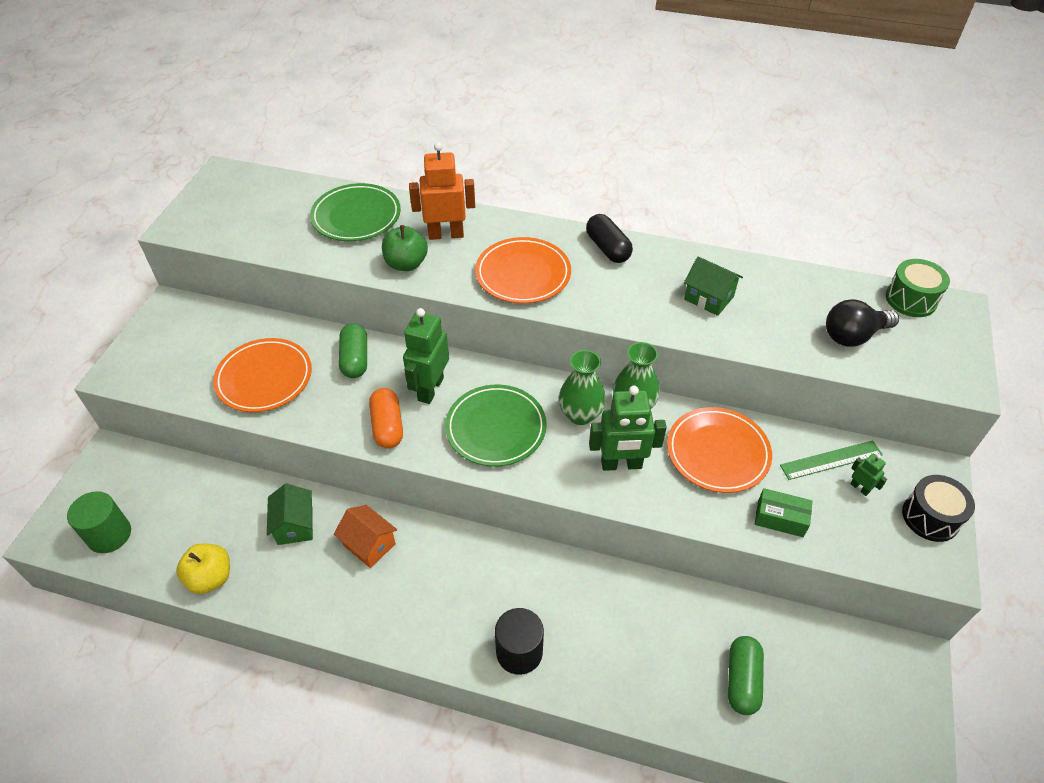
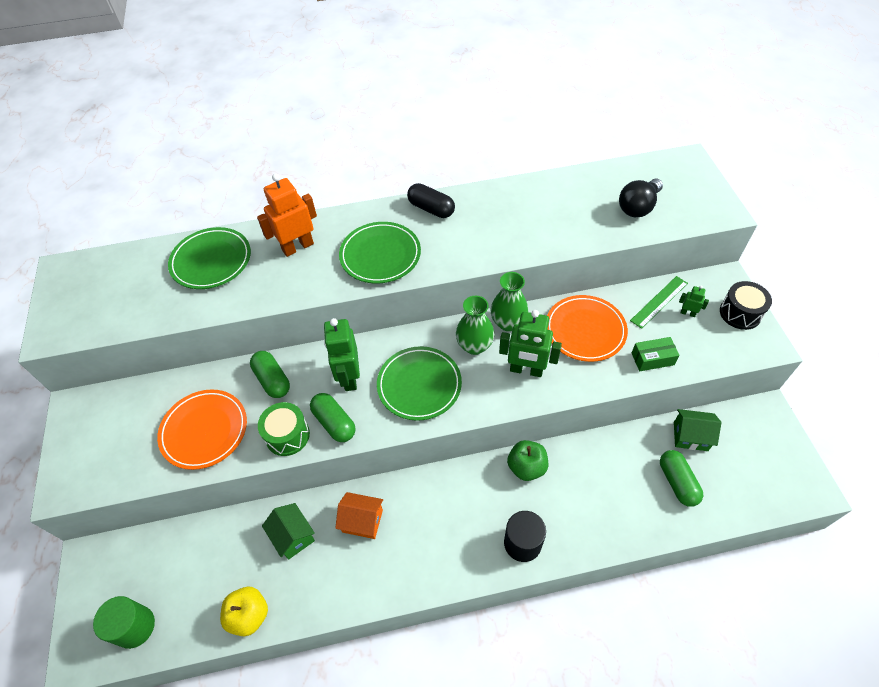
camera: 25 degrees left, 5 degrees up
(388, 426) = (334, 423): orange capsule -> green capsule
(406, 264) = (281, 285): green apple -> green apple (526, 467)
(523, 274) = (380, 255): orange plate -> green plate
(621, 464) = (526, 370): green robot -> green robot turned 45 degrees clockwise
(708, 298) = (527, 218): green house -> green house (690, 436)
(911, 299) = (657, 165): green drum -> green drum (287, 435)

